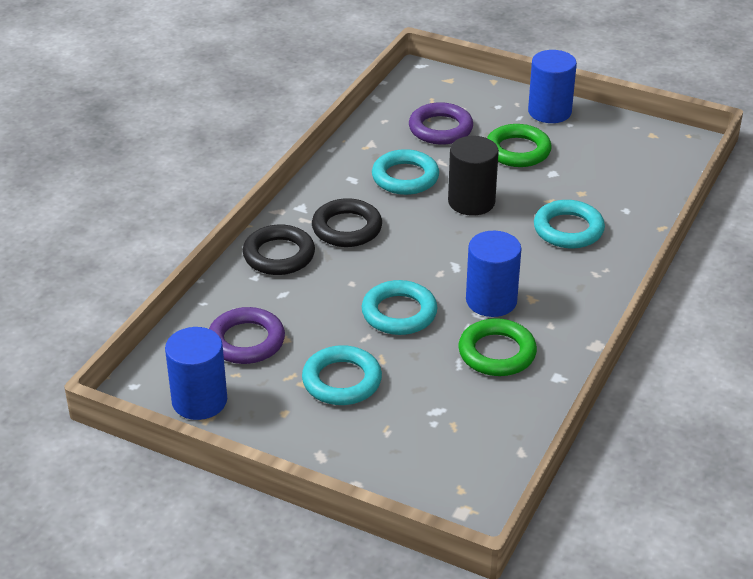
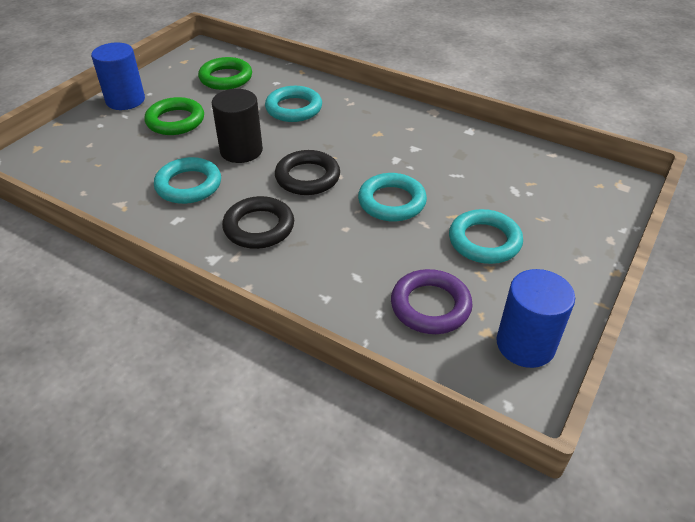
camera: 85 degrees left, 5 degrees up
(279, 255) = (292, 278): black ring -> black ring (307, 177)
(440, 129) = (118, 159): purple ring -> none
(491, 301) = (379, 152): blue cylinder -> none
(497, 353) = (443, 155): green ring -> green ring (226, 78)

